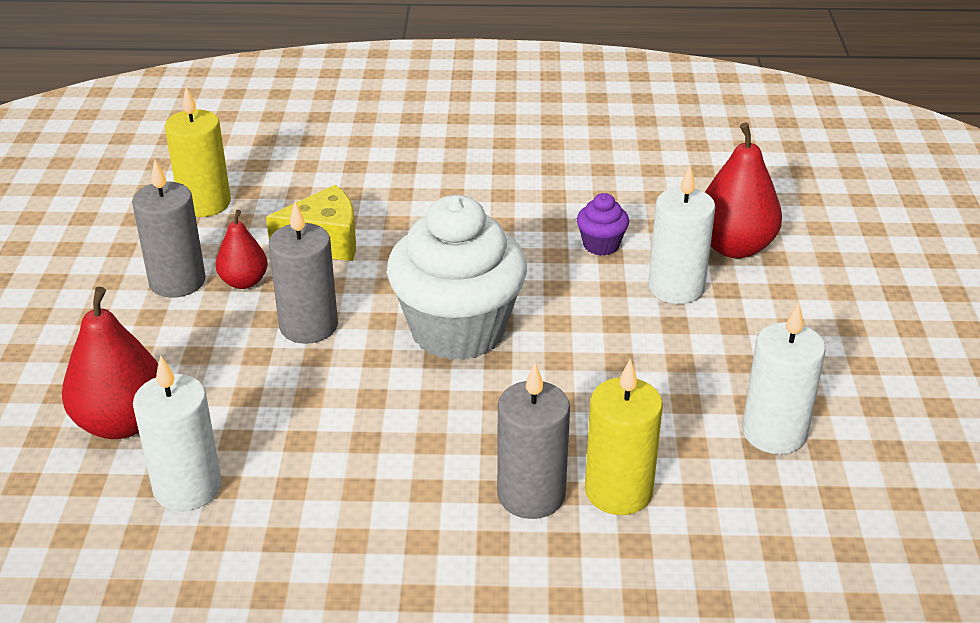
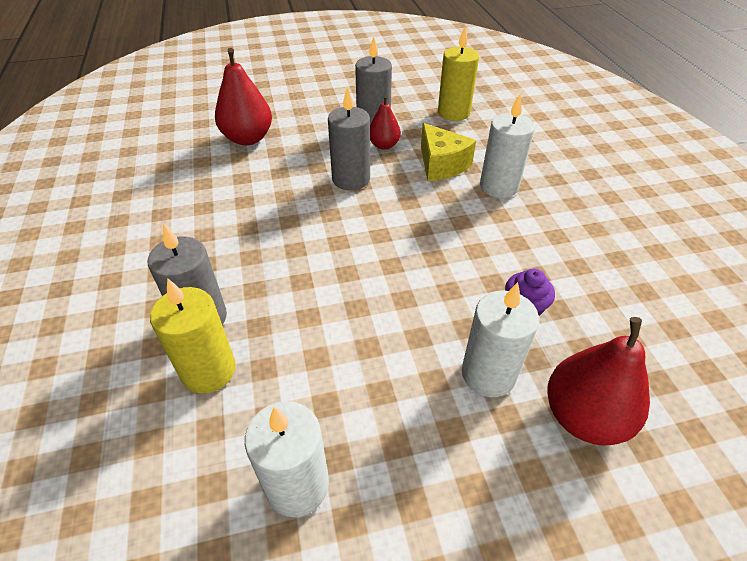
camera: 75 degrees right, 10 degrees up
(187, 488) = (200, 172): white candle -> white candle (499, 186)
(458, 330) = (371, 245): white cupcake -> none

